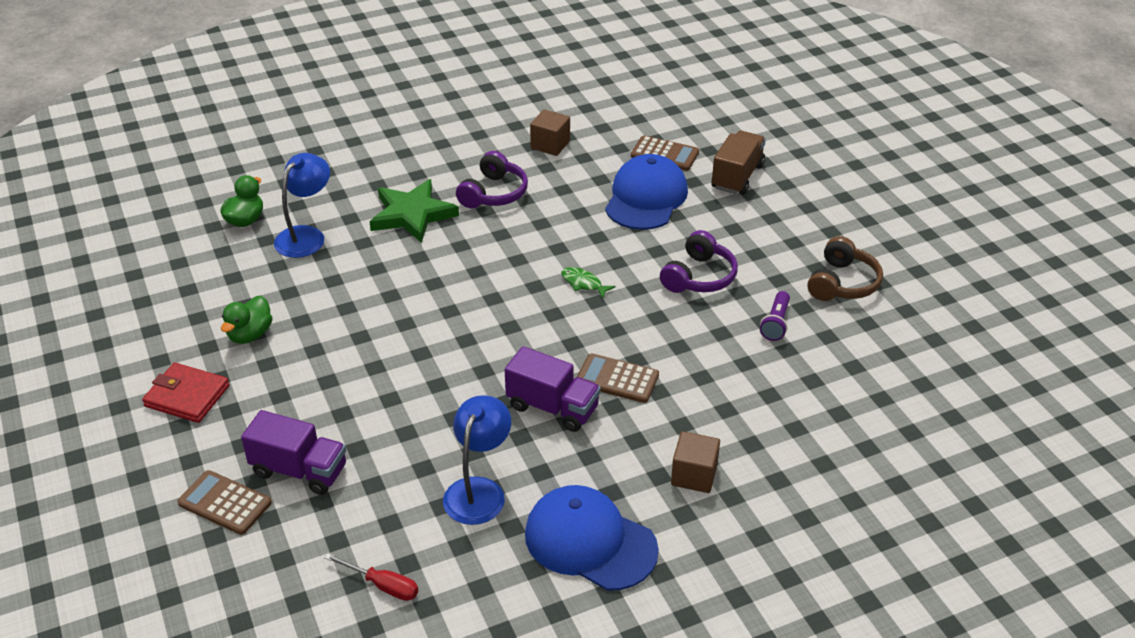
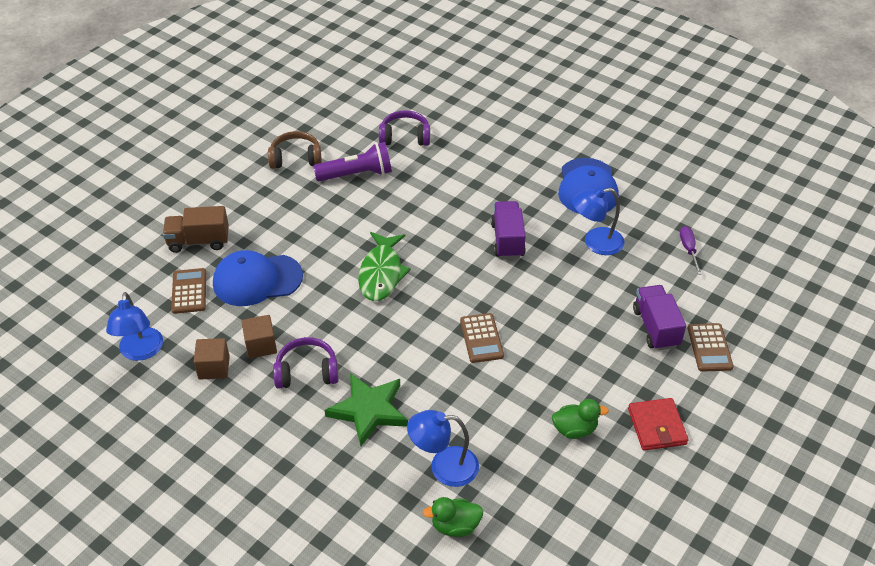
camera: 120 degrees left, 5 degrees up
(382, 585) = (688, 250): red screwdriver -> purple screwdriver
(583, 283) = (381, 273): green fish -> green fish, size x2.11
(607, 112) = (141, 352): none -> blue lamp
(617, 379) = (460, 222): brown calculator -> brown calculator (481, 338)
(694, 475) = (509, 167): brown cube -> brown cube (261, 345)
(699, 277) = (334, 221): purple headphones -> purple headphones (405, 137)
(776, 323) = (357, 174): purple flashlight -> purple flashlight, size x1.76

